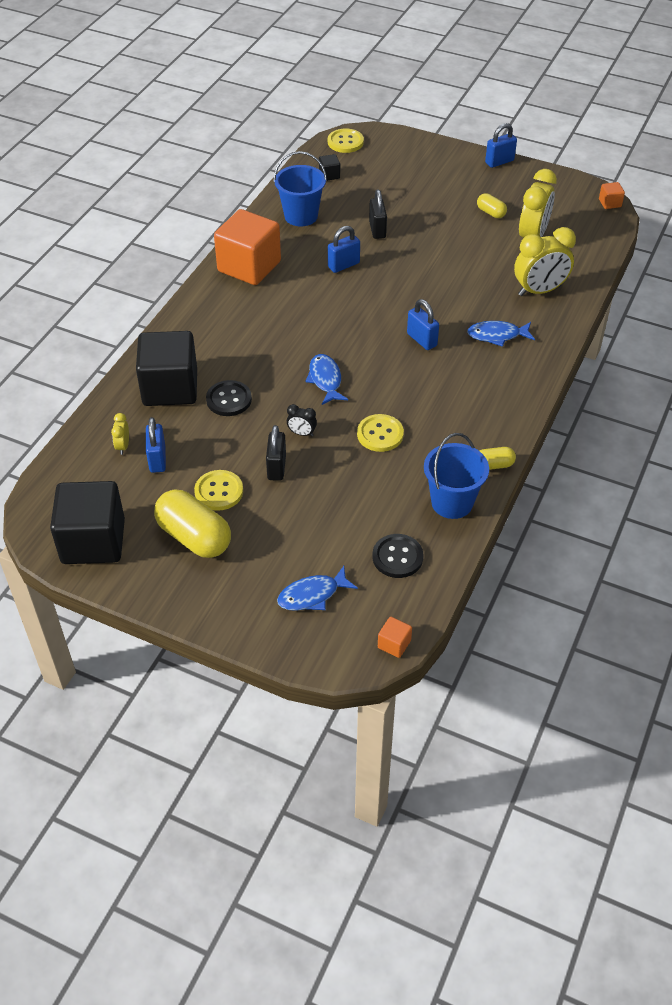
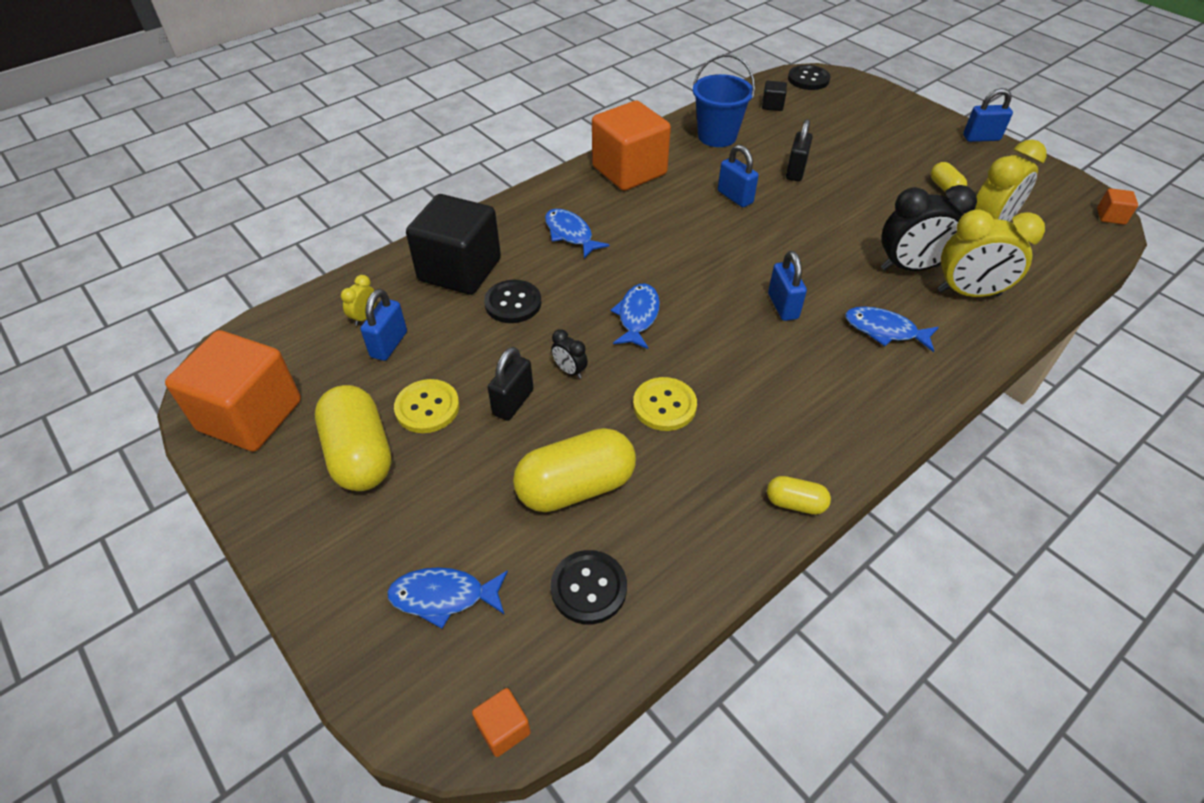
camera: 25 degrees right, 0 degrees up
(93, 541) = (250, 415): black cube -> orange cube
(237, 333) = (570, 234): none -> blue fish
(343, 265) = (735, 197): blue padlock -> blue padlock turned 60 degrees clockwise
(345, 142) = (808, 79): yellow button -> black button
(353, 504) = (576, 487): none -> yellow capsule
(452, 502) = (708, 536): blue bucket -> none
(493, 284) = (910, 267): none -> black clock

